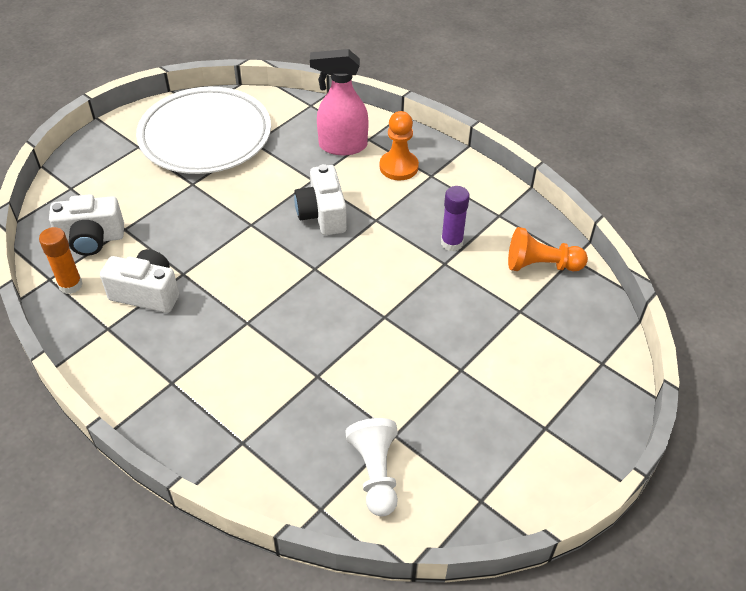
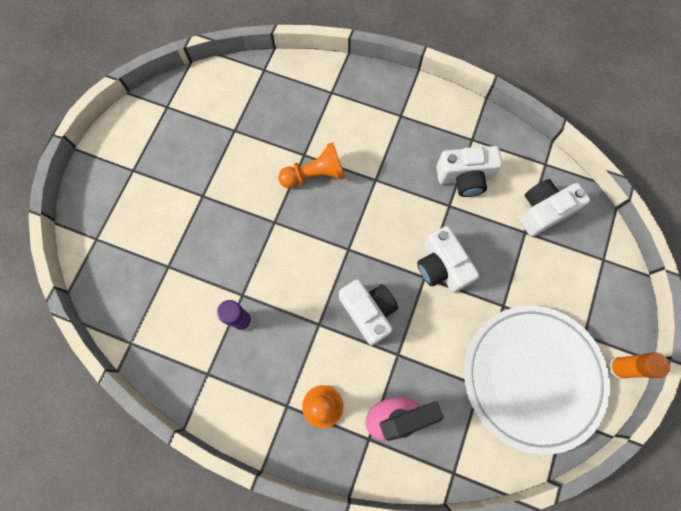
camera: 160 degrees right, 25 degrees up
(70, 285) = (525, 164): orange glue stick -> orange glue stick (617, 367)
(229, 227) = (441, 267): none -> white camera
(375, 473) = (238, 101): white pawn -> none
(541, 265) = (158, 323): orange pawn -> orange pawn (315, 175)

